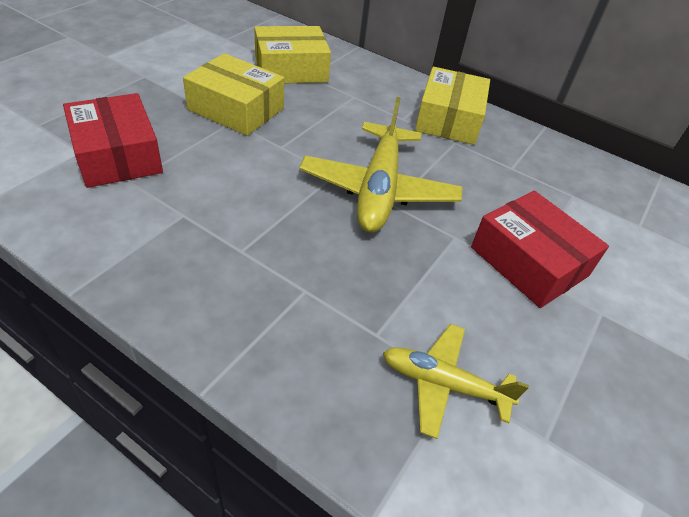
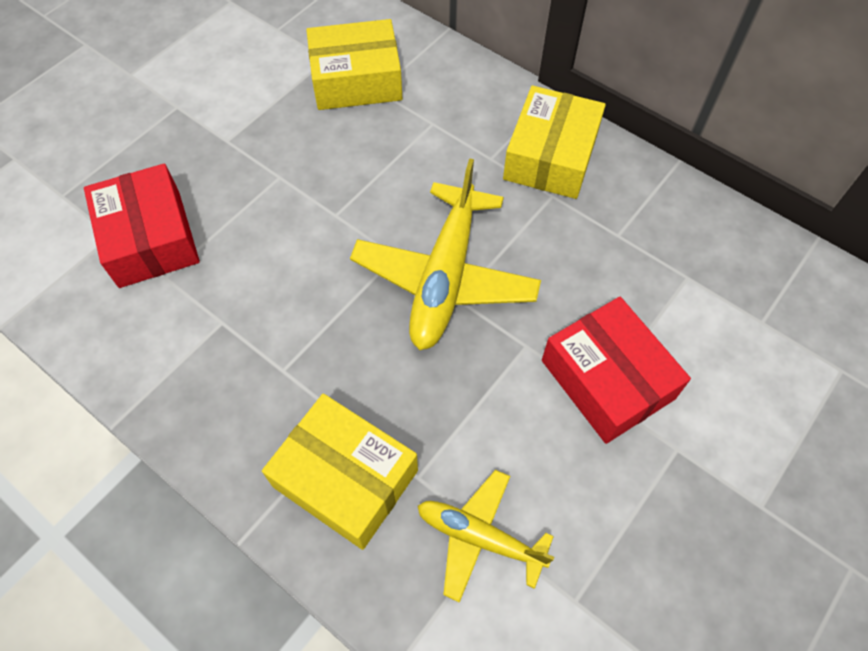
camera: 10 degrees right, 15 degrees up
(236, 109) = (285, 156): yellow box -> yellow box (345, 478)

